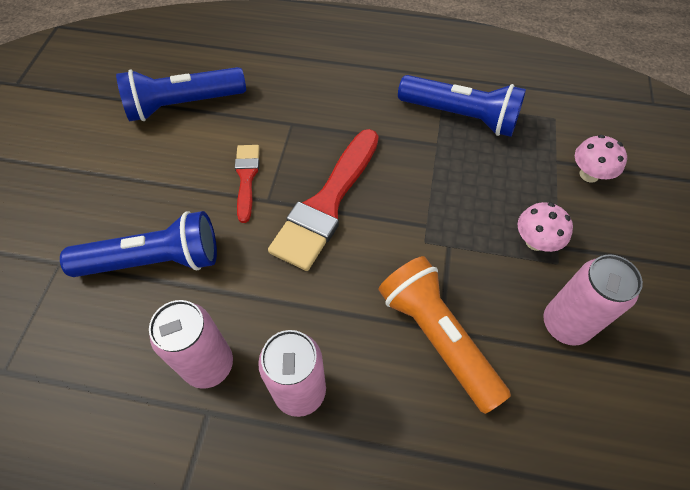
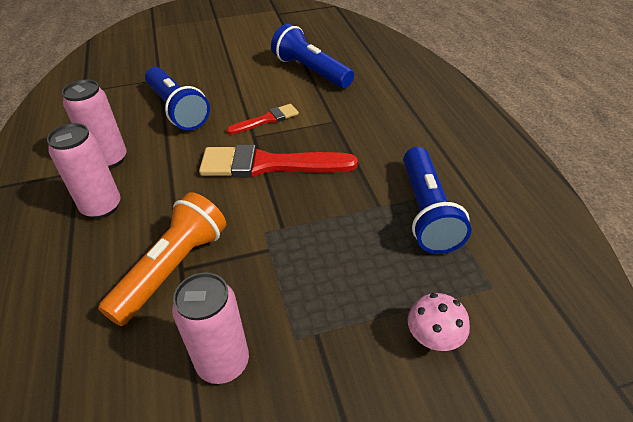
camera: 65 degrees right, 15 degrees down
(535, 241) = (310, 312): pink mushroom -> none

